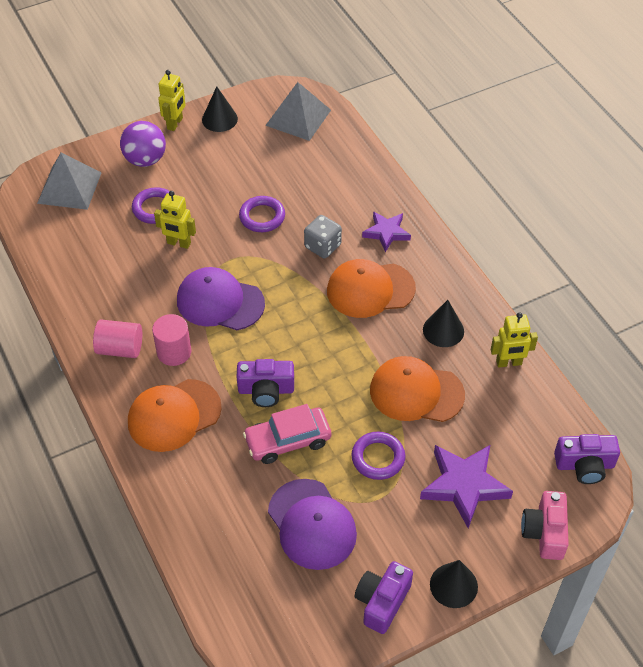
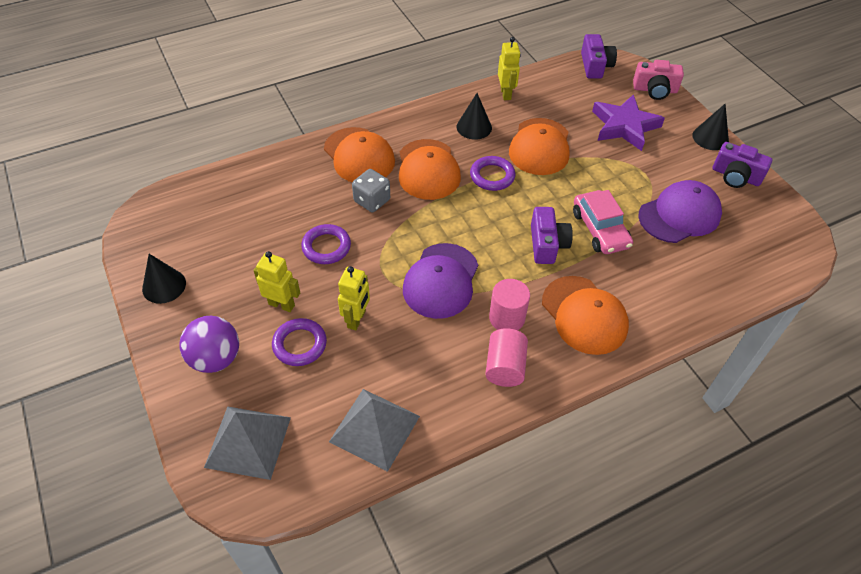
camera: 90 degrees left, 0 degrees up
(175, 123) = (159, 330): yellow robot -> yellow robot (281, 304)
(298, 117) = (182, 216): grey pyramid -> grey pyramid (375, 429)
(378, 458) = (608, 172): purple ring -> purple ring (492, 176)
(386, 233) = (359, 156): purple star -> orange cap

